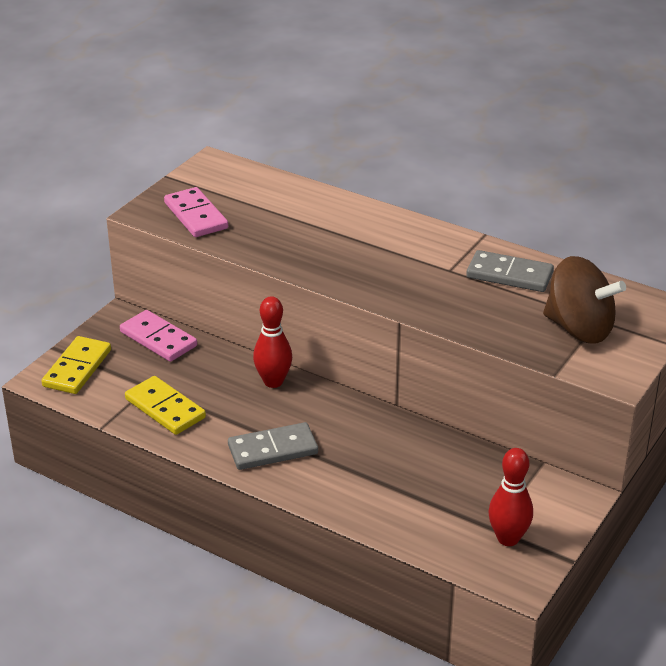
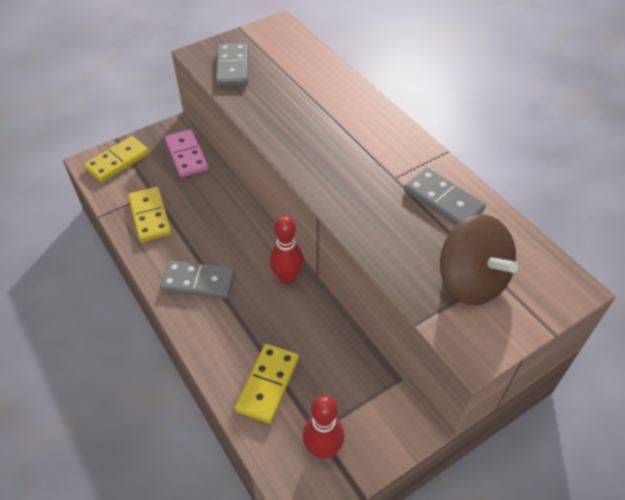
camera: 25 degrees right, 15 degrees up
(196, 216) = (233, 67): pink domino -> grey domino
(273, 382) = (240, 220): red bowling pin -> red bowling pin (287, 277)
(416, 509) = (268, 384): none -> yellow domino

